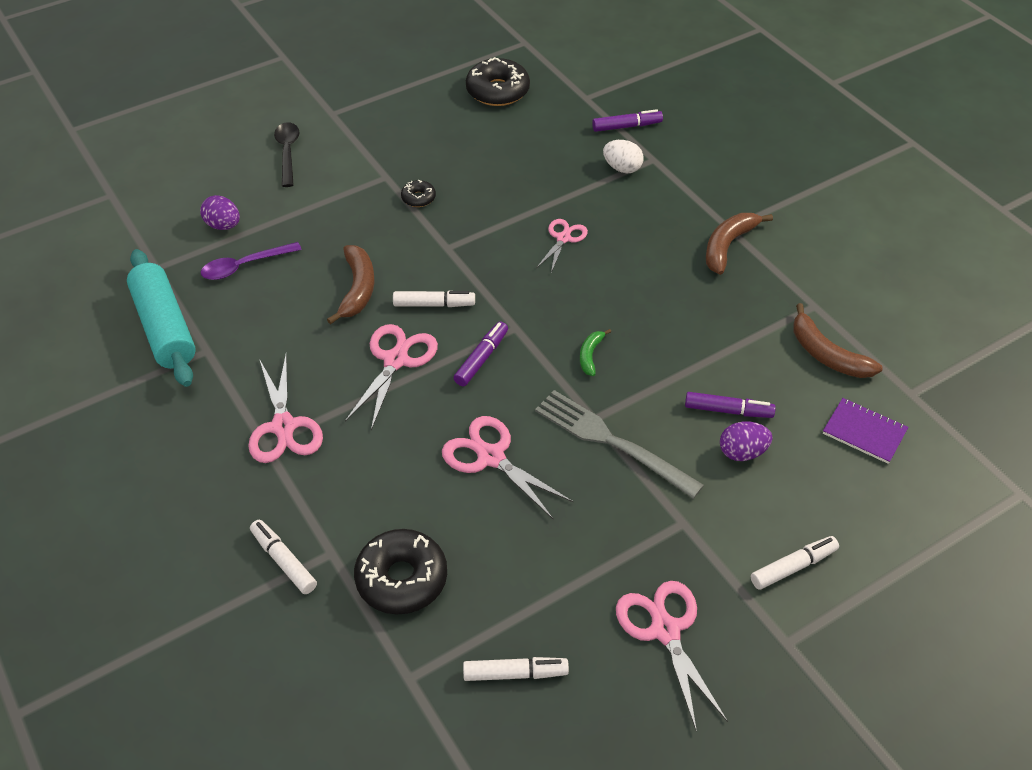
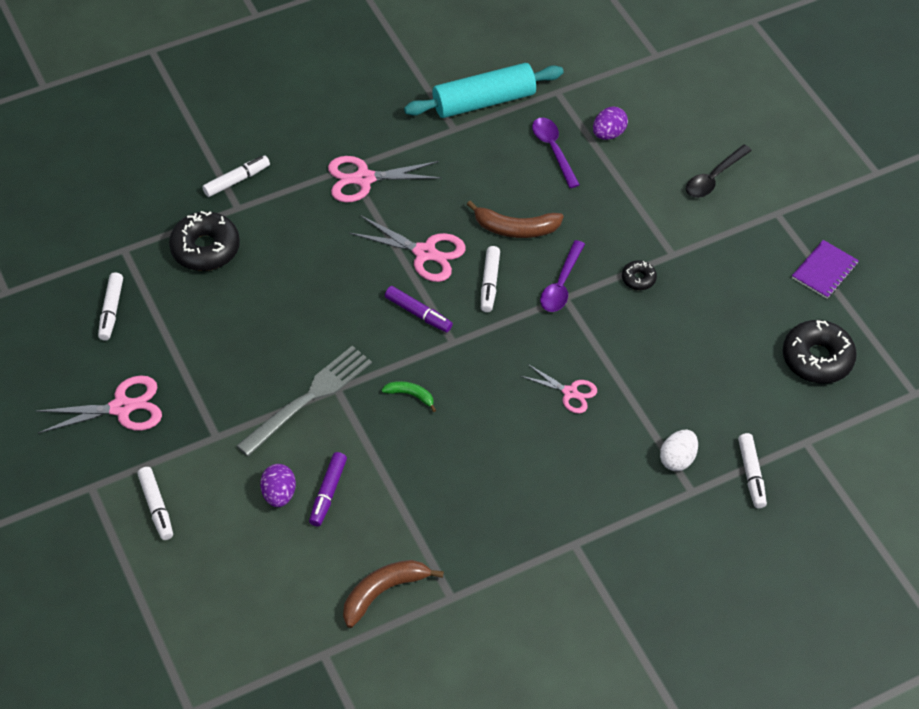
camera: 95 degrees right, 5 degrees up
(288, 152) = (713, 178): black spoon -> black spoon turned 135 degrees clockwise
(431, 251) = (561, 285): none -> purple spoon
(491, 457) = (308, 311): pink scissors -> none
(626, 126) = (751, 474): purple marker -> white marker
(728, 246) = (546, 537): brown banana -> none
(864, 432) = (284, 599): purple notebook -> purple notebook (824, 271)

